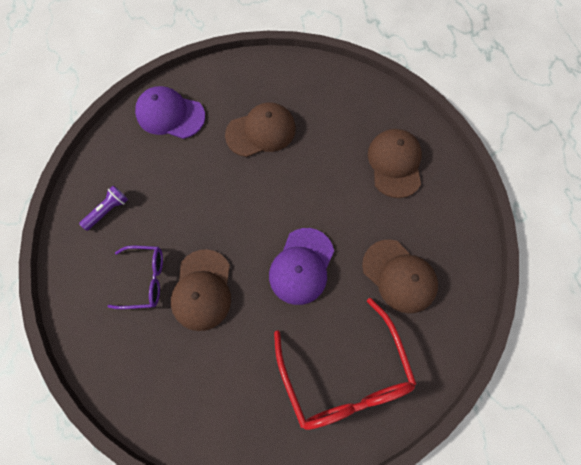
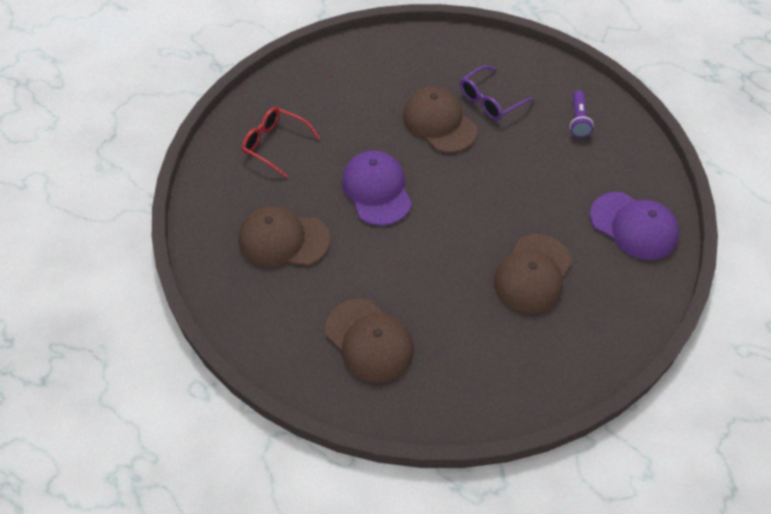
camera: 140 degrees right, 15 degrees down
(170, 115) = (634, 226): purple cap -> purple cap turned 60 degrees clockwise
(344, 375) = (274, 144): red glasses -> red glasses, size x0.56

